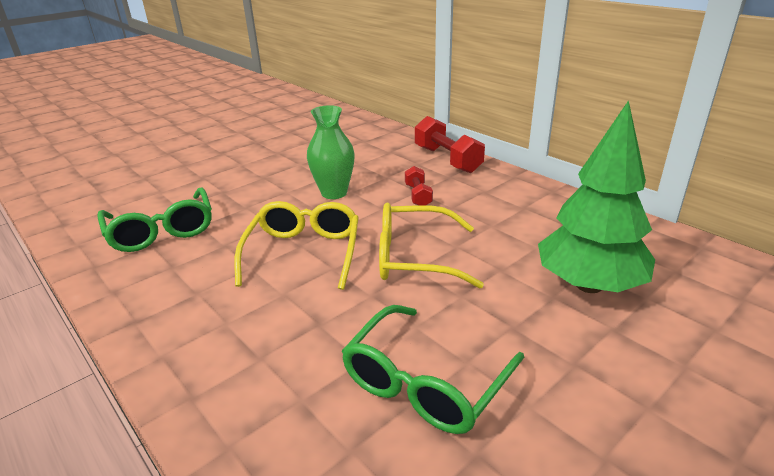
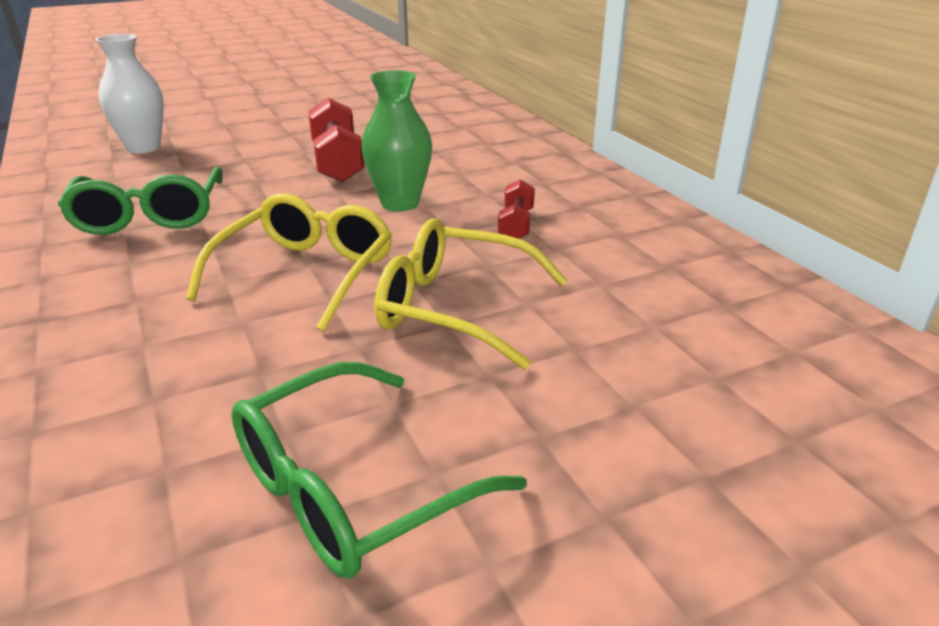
camera: 15 degrees right, 0 degrees up
(117, 179) = (143, 148): none -> white vase
(447, 159) = (591, 183): red dumbbell -> red dumbbell (337, 162)
(589, 285) = (706, 400): green tree -> none

